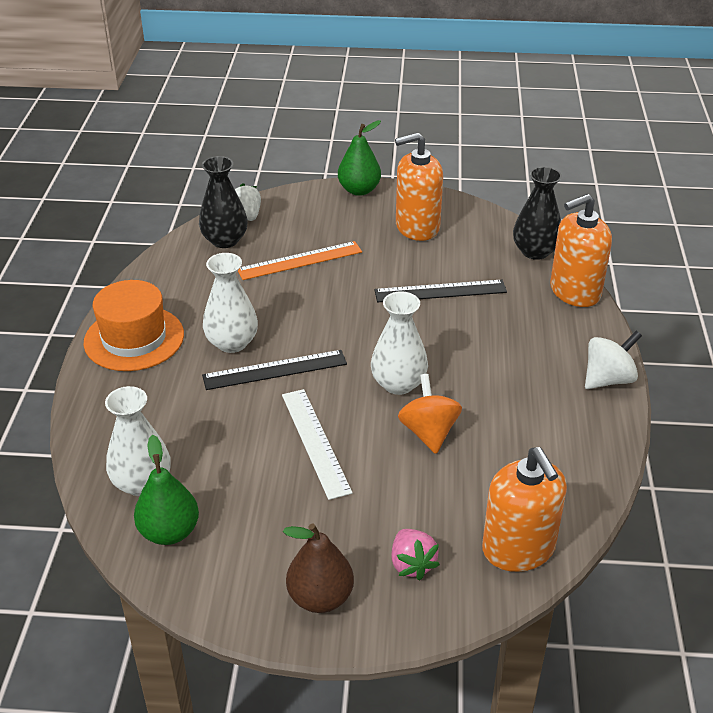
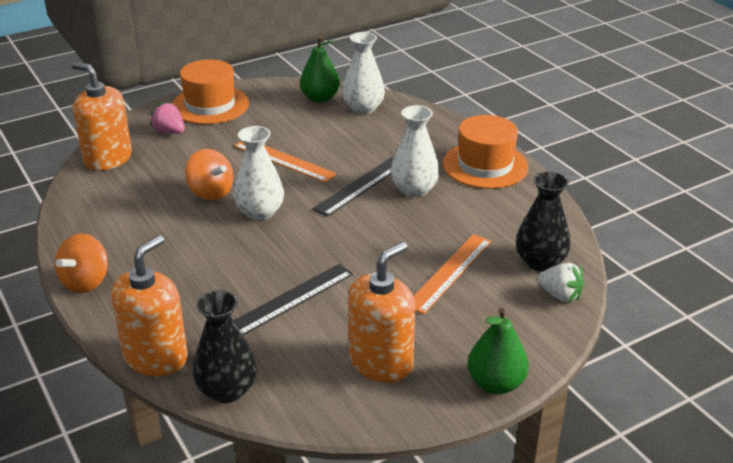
camera: 145 degrees right, 5 degrees down
(315, 442) = (284, 160): white ruler -> orange ruler
(320, 597) = (210, 105): brown pear -> orange hat
(608, 379) = (85, 282): white spinning top -> orange spinning top

